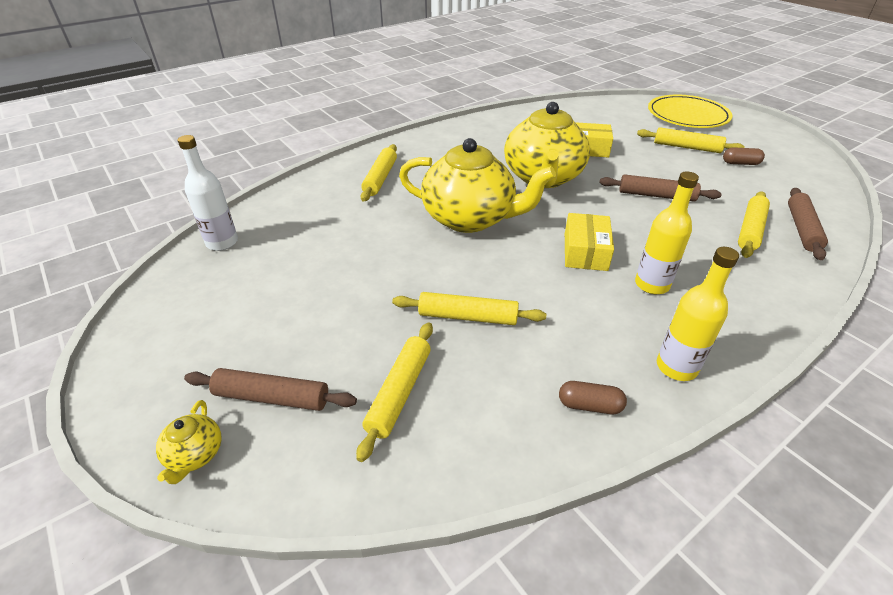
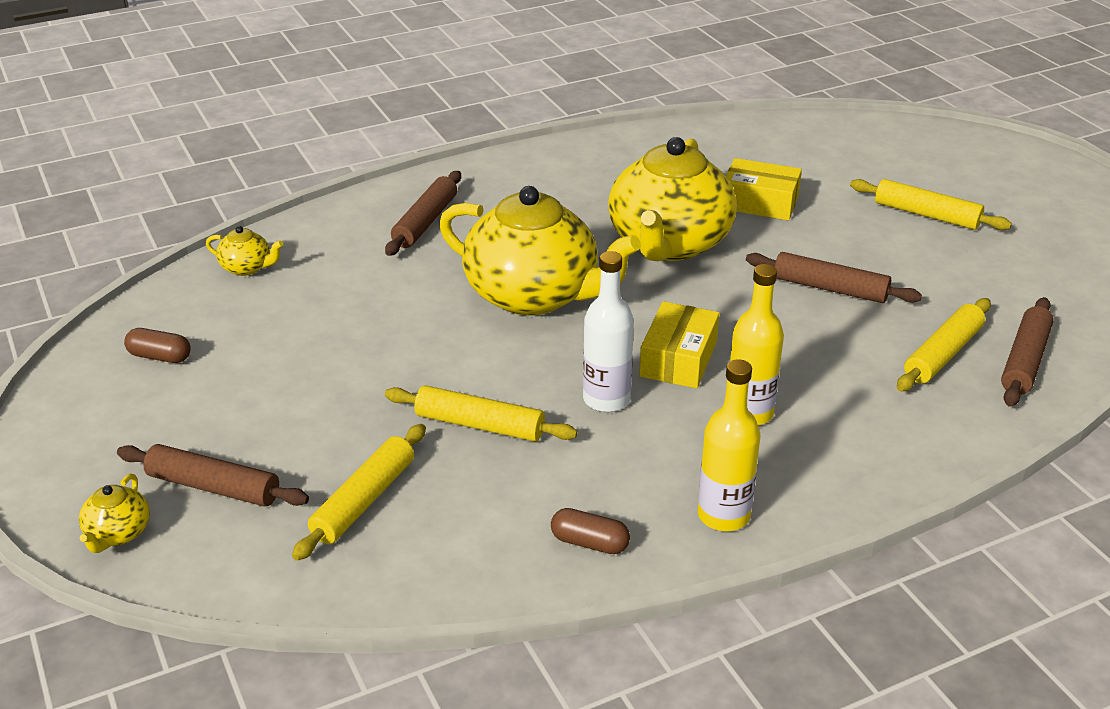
camera: 10 degrees right, 5 degrees down
(222, 242) = (185, 295): white bottle -> white bottle (606, 399)
(264, 219) = (247, 268): none -> yellow teapot
(380, 178) = (425, 222): yellow rolling pin -> brown rolling pin
(687, 116) = (962, 159): yellow plate -> none
(740, 163) = (998, 250): brown capsule -> brown capsule (160, 356)

